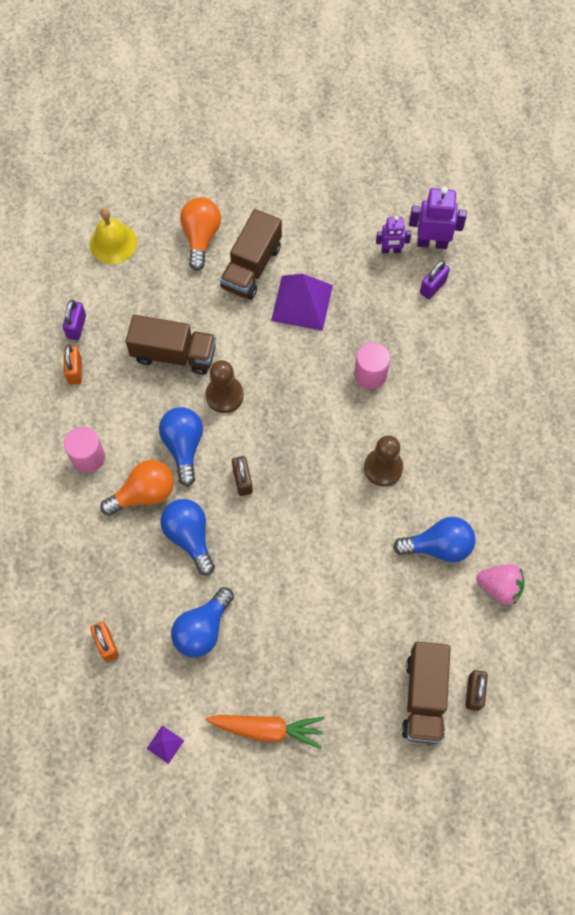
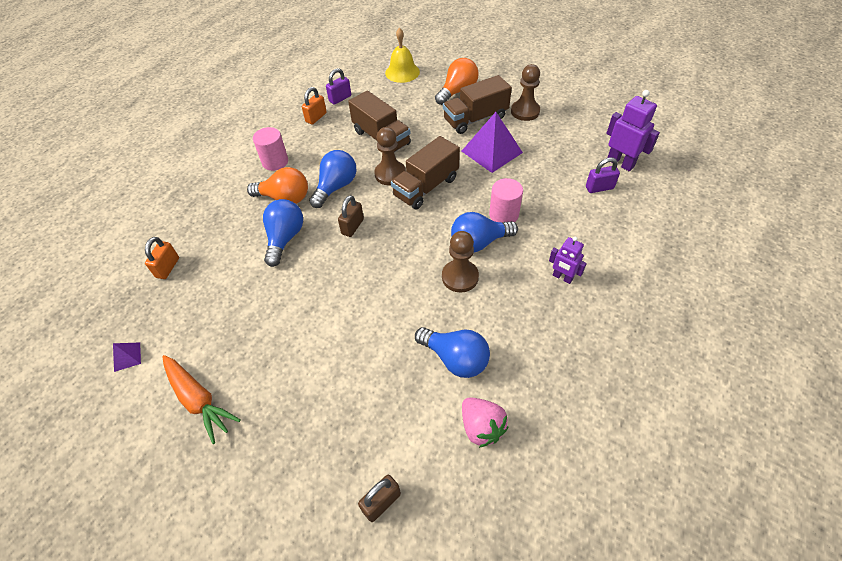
camera: 40 degrees right, 15 degrees down
(202, 629) = (232, 299): blue light bulb -> blue light bulb (479, 242)
(294, 225) = (525, 111): none -> brown pawn
(391, 250) = (583, 153): purple robot -> purple robot (562, 277)
(424, 697) = (335, 471): brown truck -> brown truck (426, 187)

